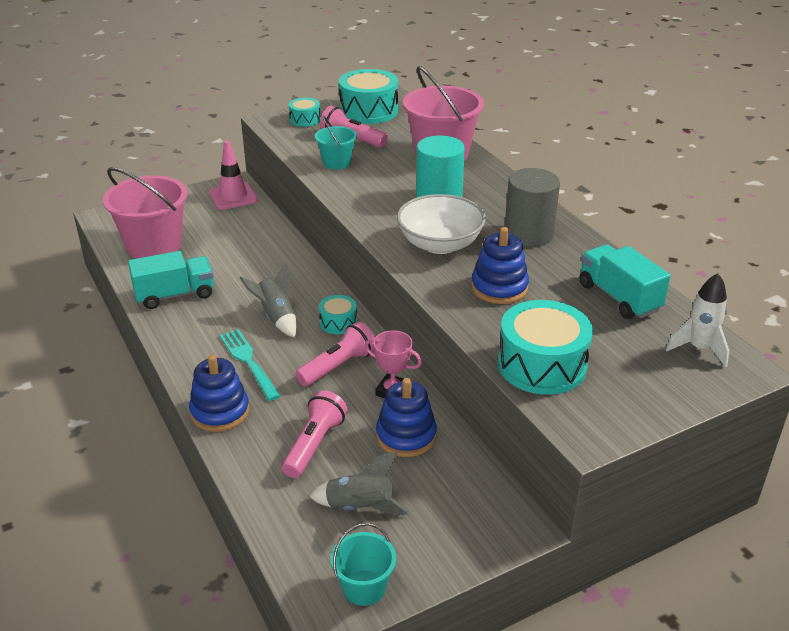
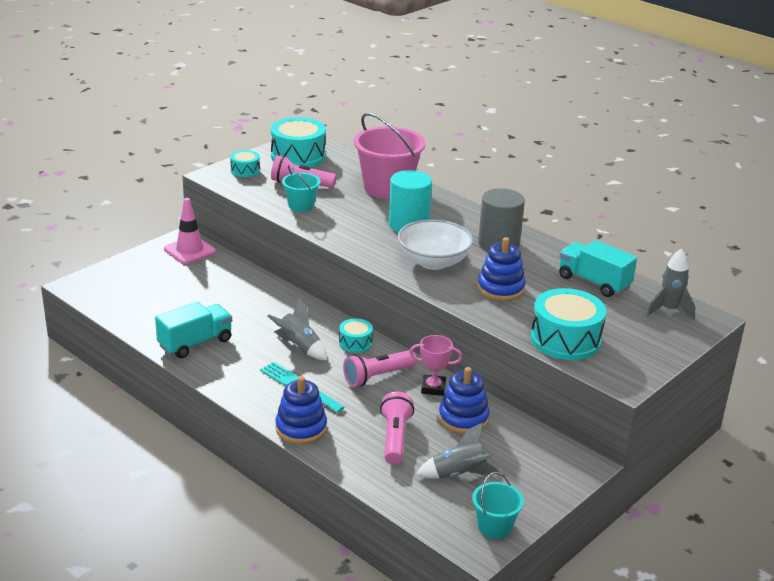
camera: 20 degrees left, 5 degrees down
(154, 246) = (145, 304): pink bucket -> none
(338, 366) = (377, 377): pink flashlight -> pink flashlight turned 150 degrees counterclockwise
(699, 348) = (669, 310): white rocket -> grey rocket

